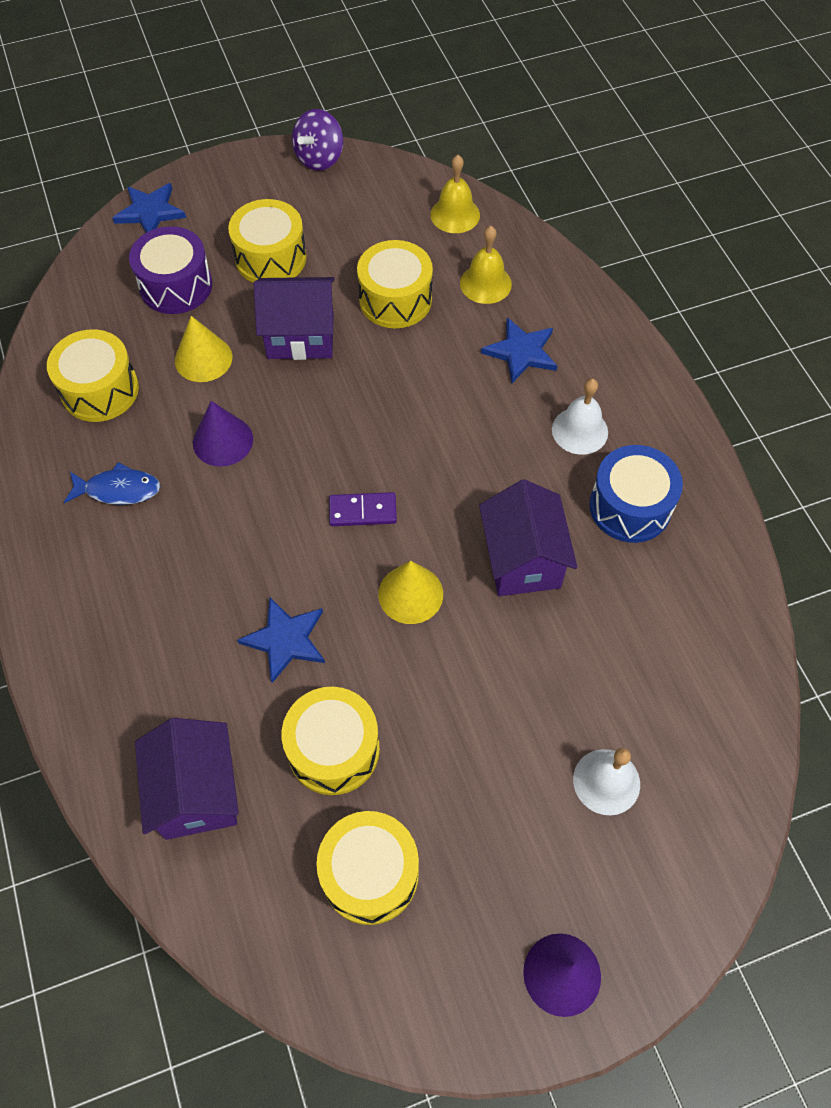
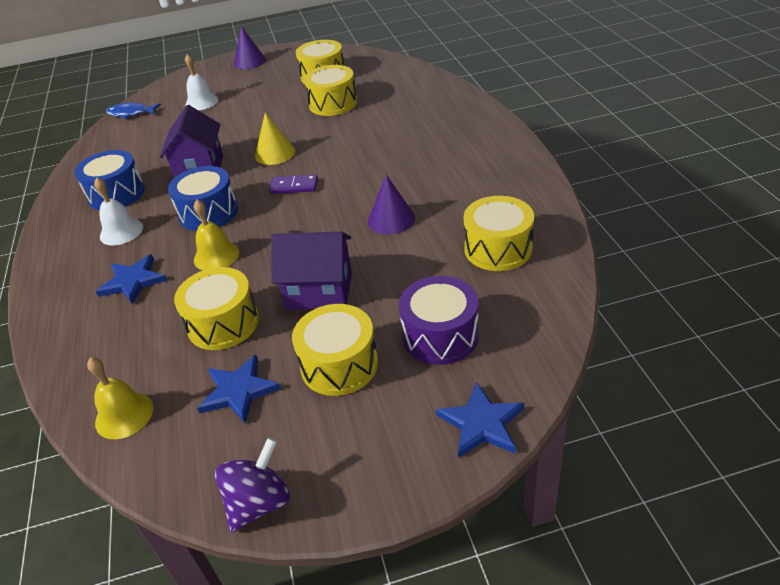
camera: 170 degrees left, 20 degrees down
(118, 489) = (468, 191): blue fish -> blue fish (131, 113)
(197, 792) = (404, 89): purple house -> none
(203, 358) = (409, 273): yellow cone -> none
(286, 640) = (353, 134): blue star -> blue star (238, 391)
(472, 462) = (208, 213): none -> blue drum
(485, 283) = (131, 338): yellow bell -> yellow bell (216, 256)

